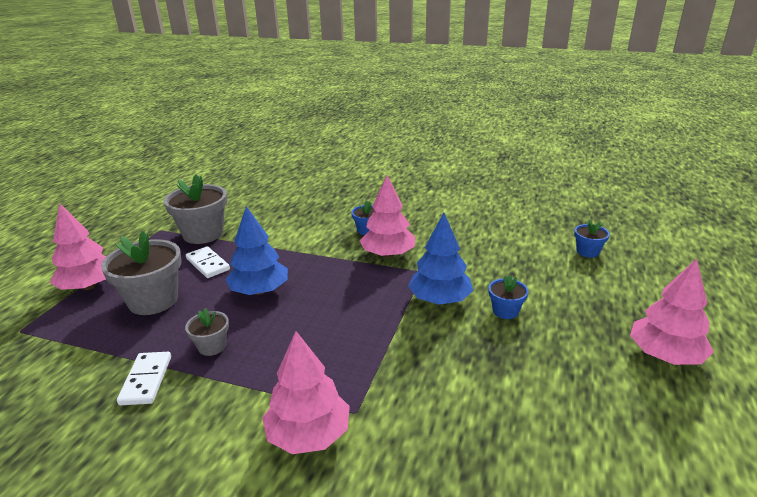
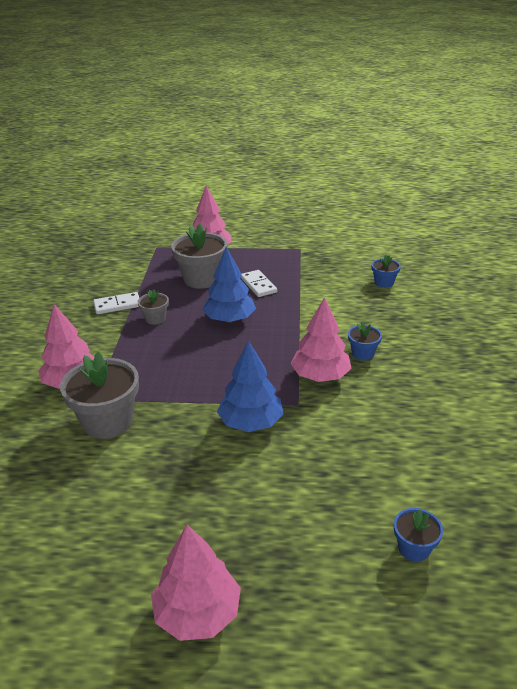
camera: 75 degrees right, 5 degrees up
(203, 234) = (304, 269): grey flower pot -> grey flower pot (107, 421)
(207, 264) = (258, 285): white domino -> white domino turned 60 degrees counterclockwise
(505, 311) = (245, 472): blue flower pot -> blue flower pot (384, 283)

